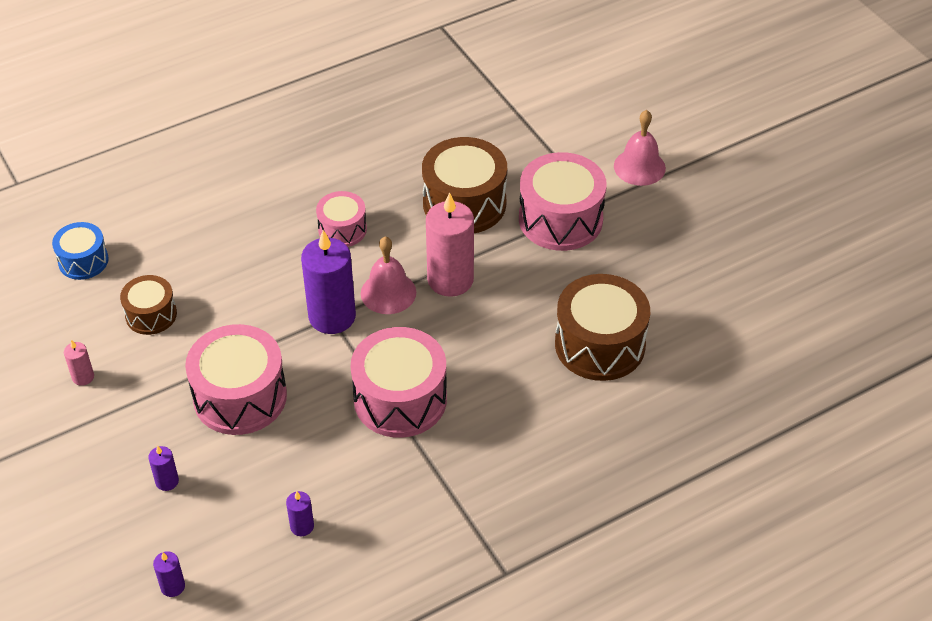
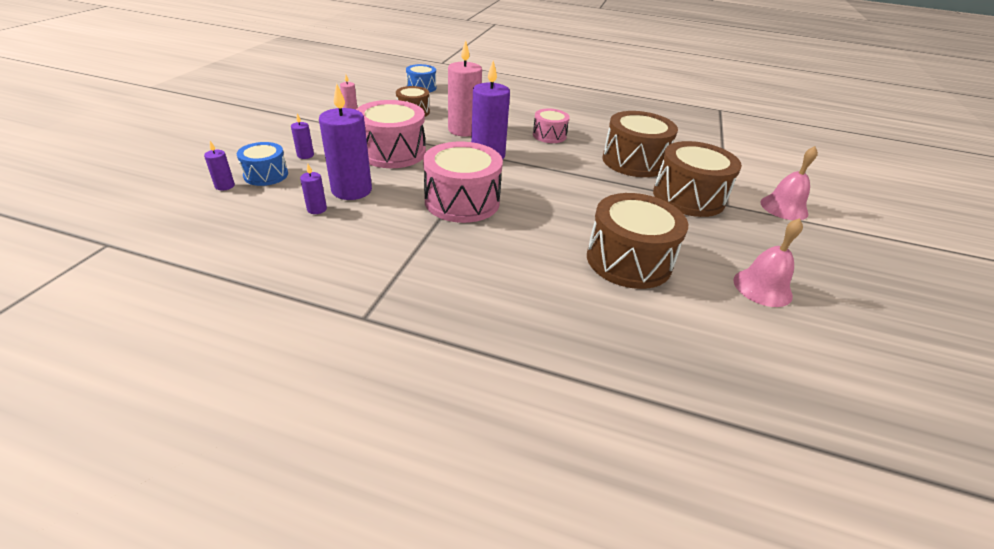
camera: 45 degrees right, 10 degrees down
(181, 539) = (266, 175): none -> blue drum
(291, 478) = (351, 190): none -> purple candle
(388, 292) = (532, 165): pink bell -> pink bell (762, 287)
(450, 280) = (575, 180): pink candle -> pink candle (463, 130)
(560, 219) = (688, 197): pink drum -> brown drum

